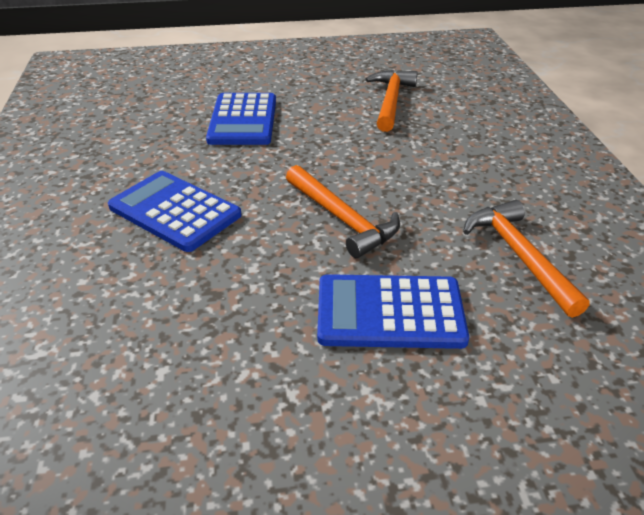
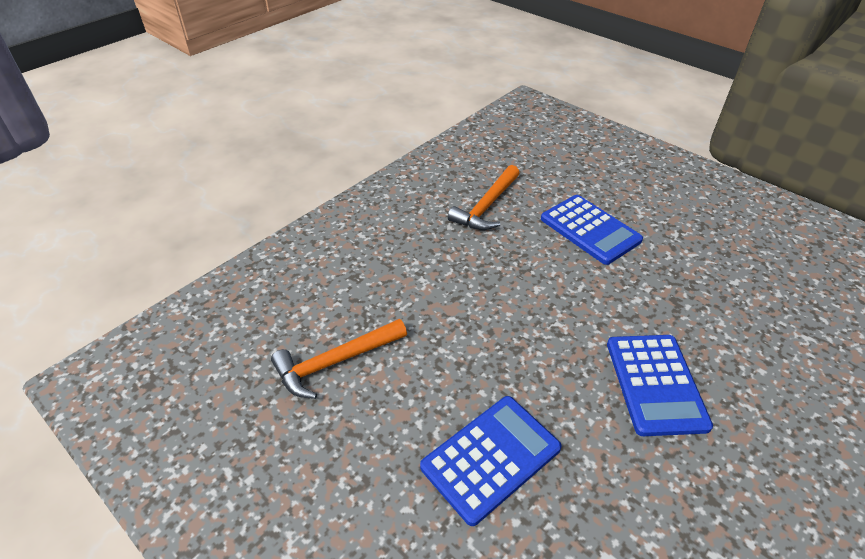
camera: 130 degrees left, 5 degrees up
(342, 219) = (545, 289): orange hammer -> none

